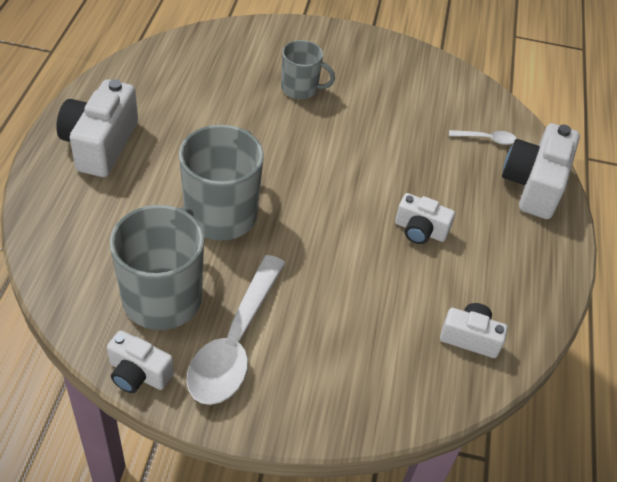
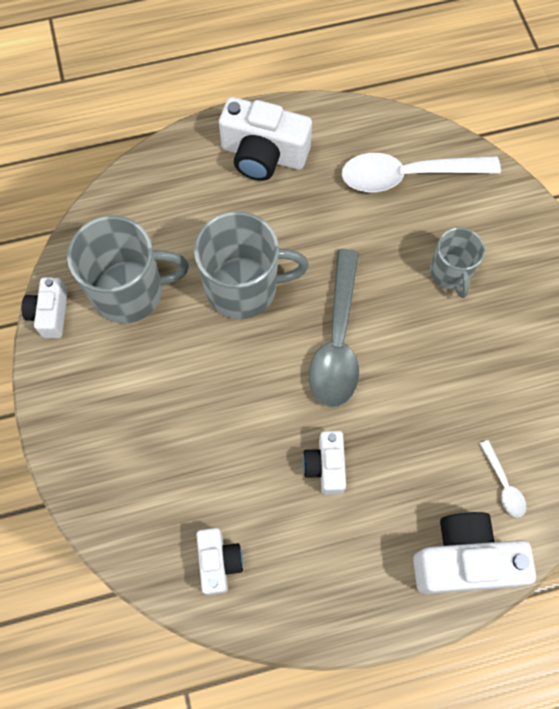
camera: 70 degrees right, 20 degrees up
(100, 144) = (263, 155): white camera -> white camera turned 150 degrees counterclockwise
(235, 341) = (114, 367): white spoon -> white spoon (408, 175)
(313, 175) = (337, 340): none -> grey spoon

